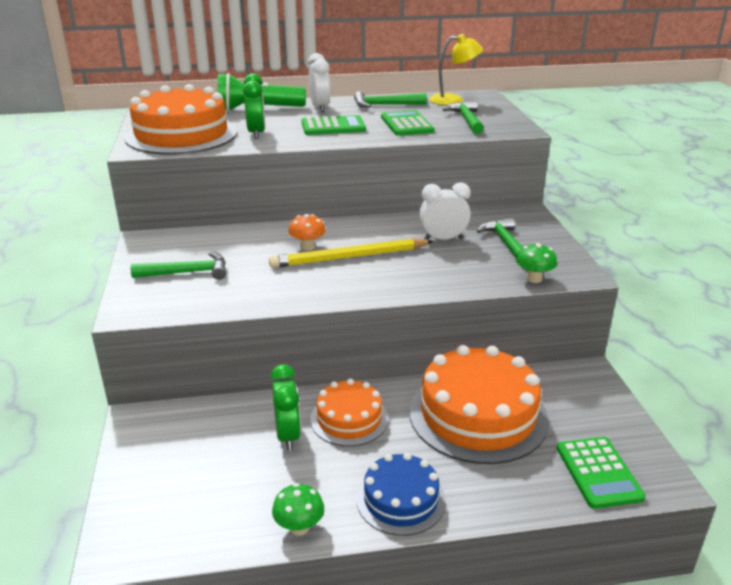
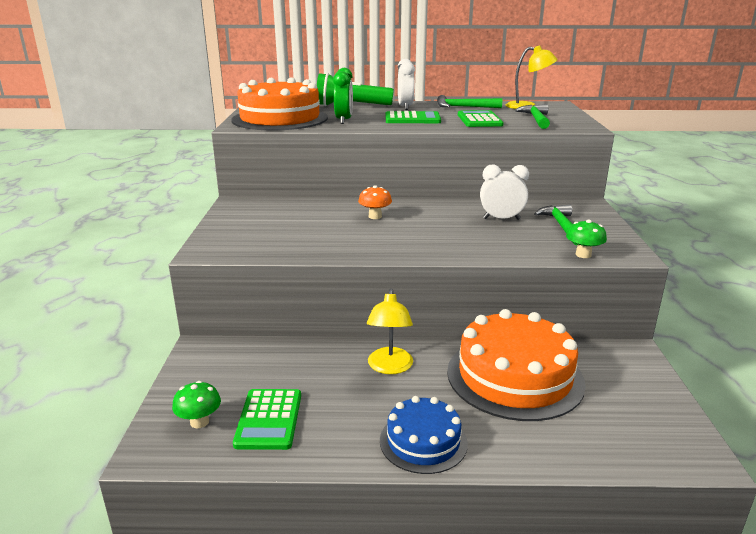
camera: 10 degrees right, 5 degrees down
(187, 273) = (264, 228): green hammer -> none
(288, 435) = (329, 375): green clock -> none
(299, 527) = (320, 453): green mushroom -> green mushroom (199, 422)
(349, 257) = (410, 226): yellow pencil -> none
(349, 419) = (389, 367): orange cake -> yellow lamp
(598, 472) = (630, 441): green calculator -> green calculator (269, 419)

